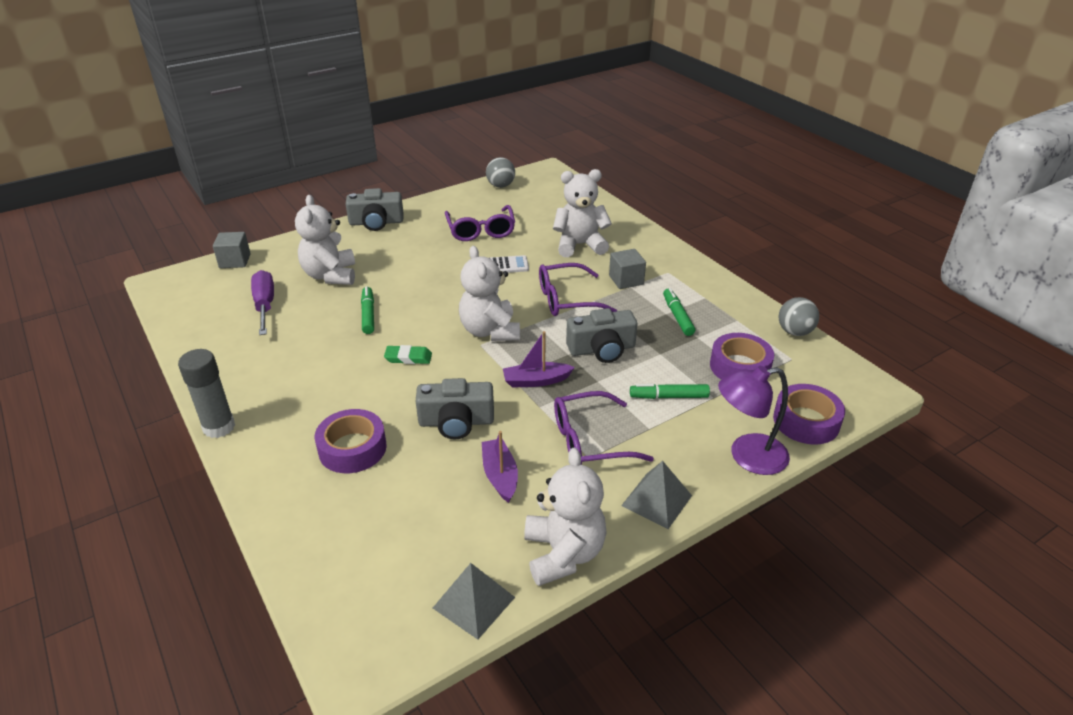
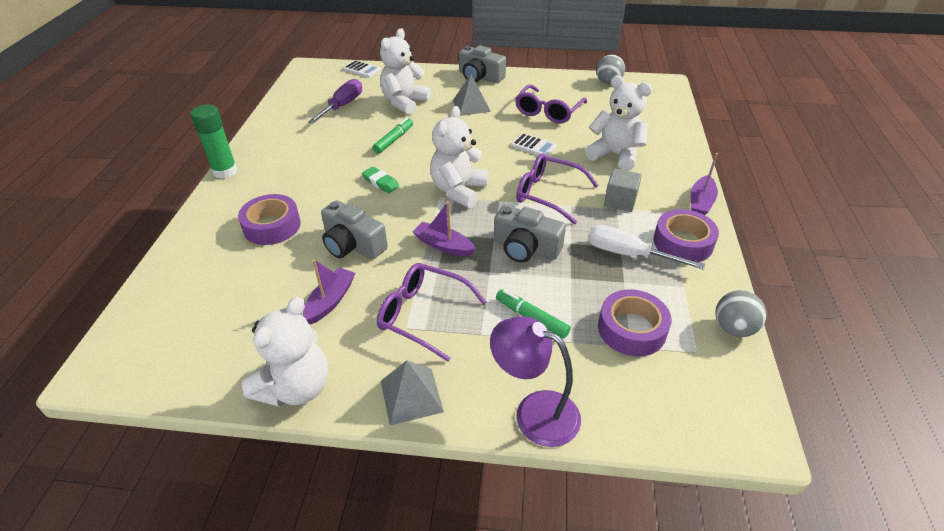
camera: 40 degrees right, 5 degrees up
(219, 427) = (225, 171): grey glue stick -> green glue stick
(235, 261) = (362, 70): grey cube -> white calculator
(473, 602) = (202, 379): grey pyramid -> grey pyramid (471, 106)
(677, 316) = (628, 254): green marker -> white screwdriver
(680, 255) = (701, 202): none -> purple boat
(806, 421) = (634, 418): purple tape -> purple tape (683, 243)

